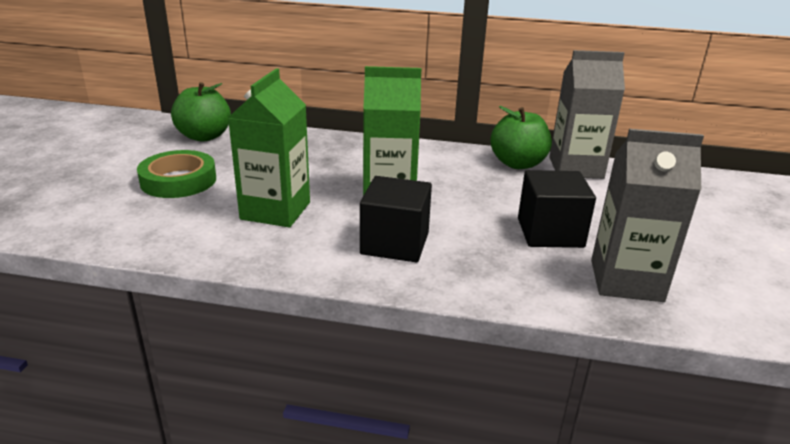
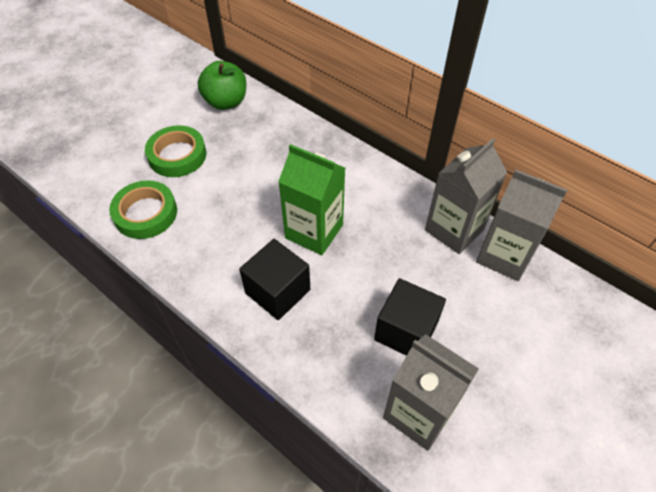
camera: 30 degrees right, 25 degrees up
(176, 229) = (145, 213): none -> green tape
(275, 211) = (220, 218): green carton -> none
(517, 164) = (454, 229): green apple -> grey carton

